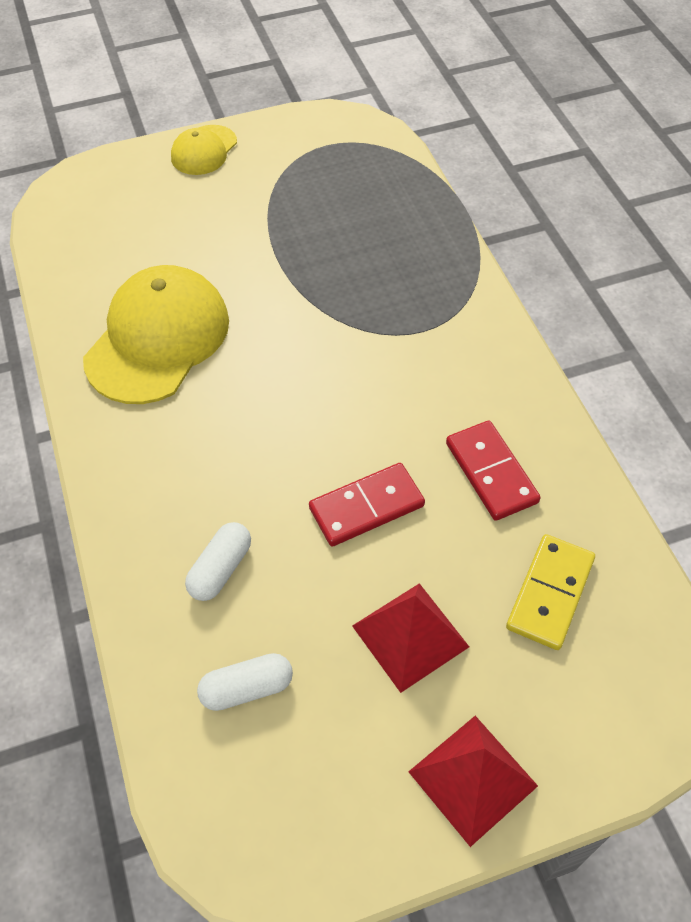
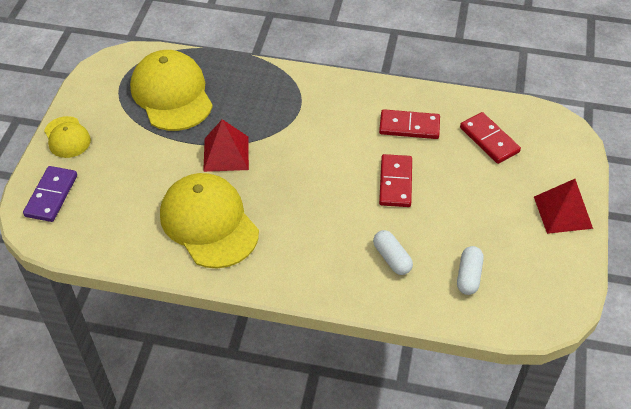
camera: 60 degrees left, 5 degrees down
(110, 184) = (51, 196): none -> purple domino
(342, 198) = (172, 94): none -> yellow cap
(410, 636) = (479, 200): red pyramid -> red pyramid (226, 154)
(550, 593) = (489, 140): yellow domino -> red domino

